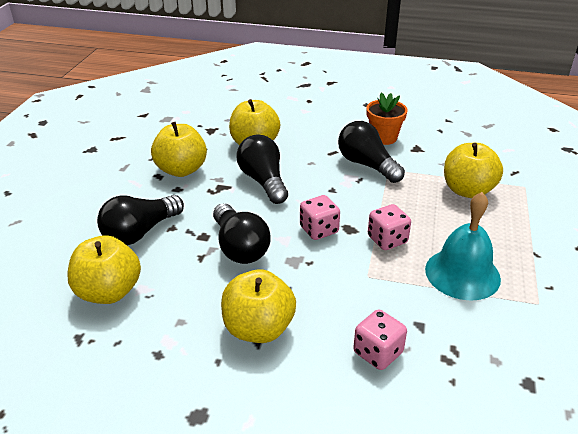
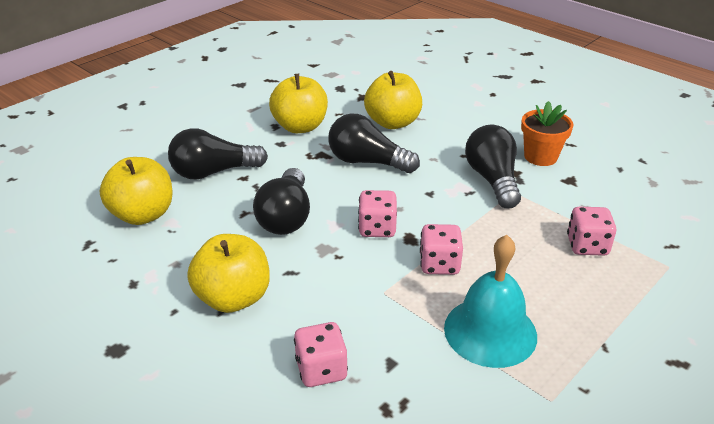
camera: 30 degrees right, 0 degrees up
(263, 181) = (367, 162): black light bulb -> black light bulb turned 75 degrees counterclockwise
(467, 190) = (587, 246): yellow apple -> pink dice

